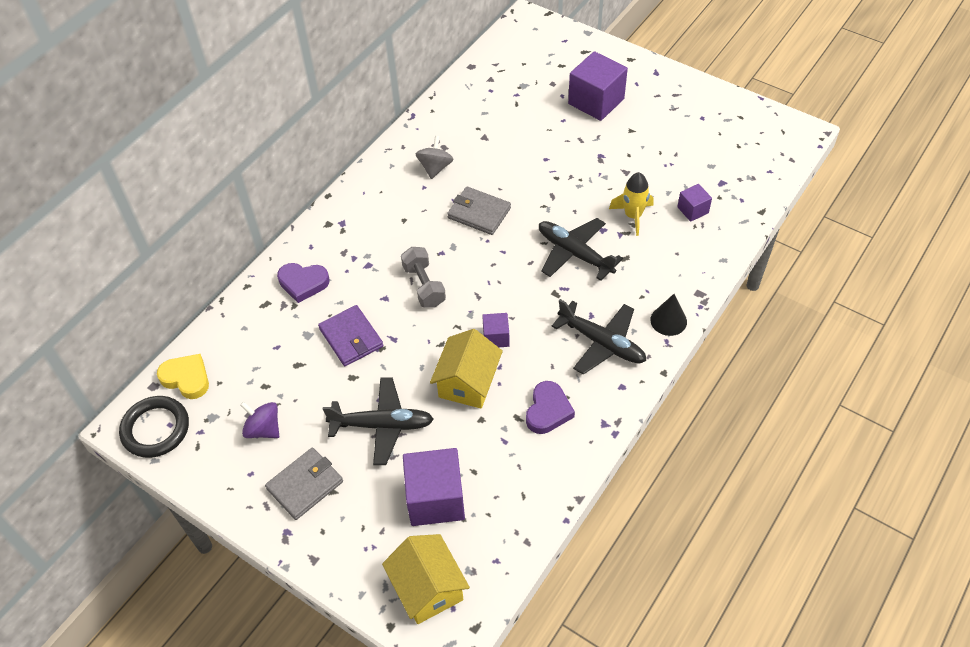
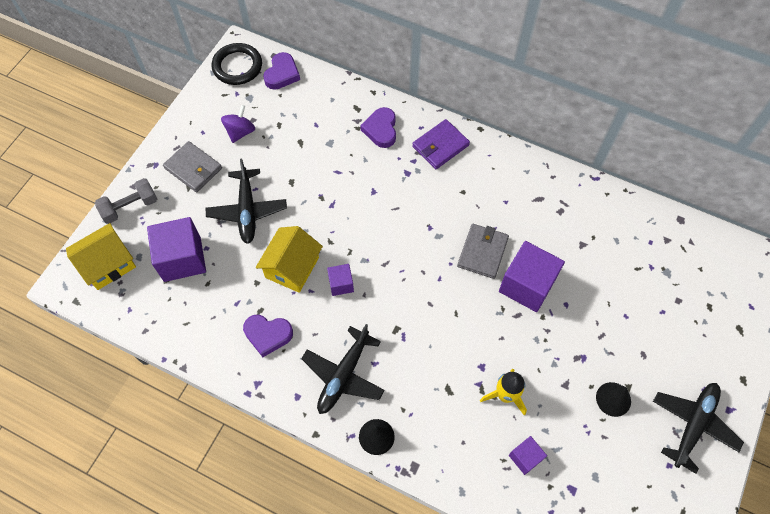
camera: 80 degrees right, 10 degrees up
(186, 378) = (282, 74): yellow heart -> purple heart
(351, 338) = (329, 174): purple wallet -> purple wallet (440, 146)
(424, 285) = (390, 219): grey dumbbell -> grey dumbbell (130, 207)
(435, 167) = (532, 207): grey spinning top -> none
(467, 382) = (292, 267): yellow house -> yellow house turned 75 degrees counterclockwise
(574, 253) = (447, 342): black plane -> black plane (693, 425)
(596, 101) = (663, 347): purple cube -> purple cube (527, 285)
(642, 142) = (613, 399): none -> black cone

